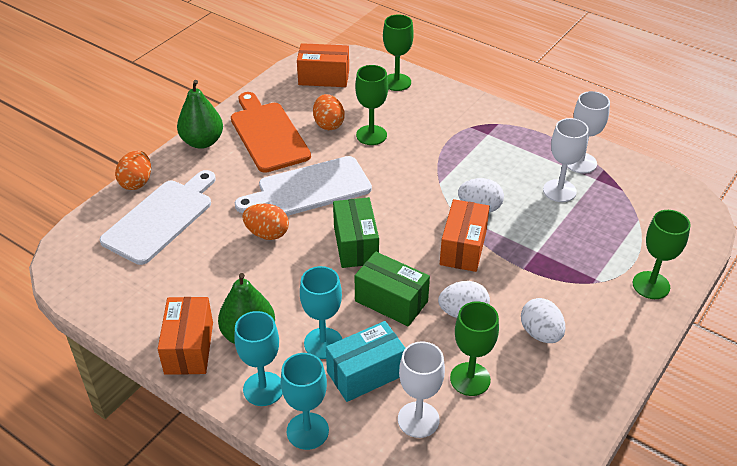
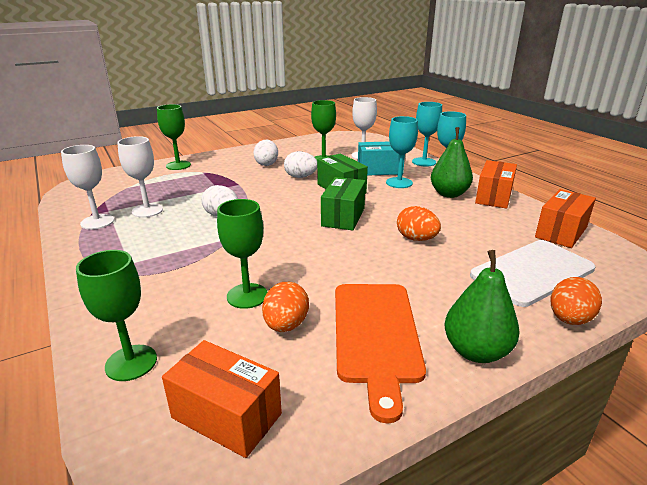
camera: 155 degrees left, 15 degrees down
(309, 189) = (357, 262): white cutting board -> none
(463, 248) = (264, 199): orange box -> orange box (561, 232)

